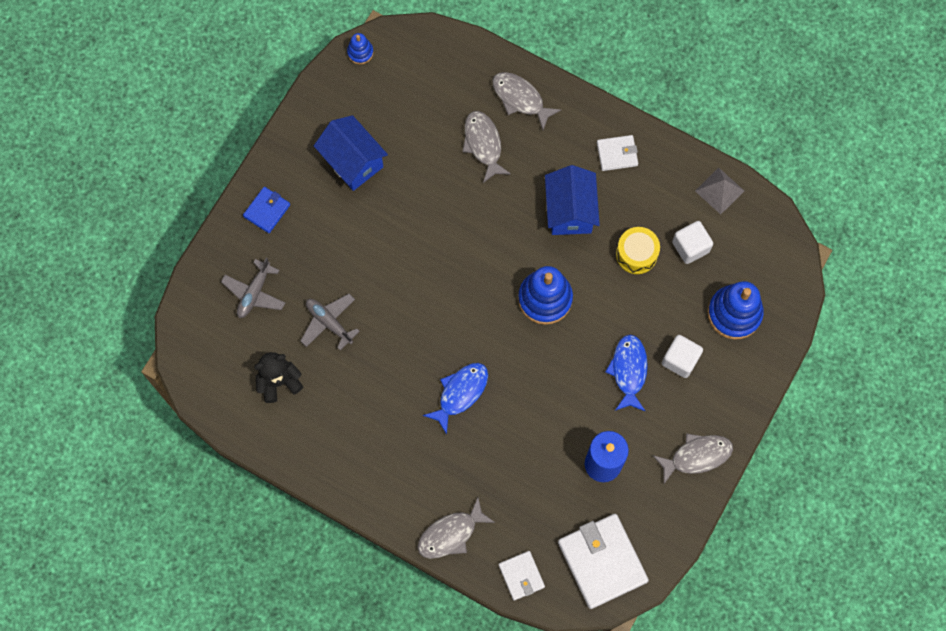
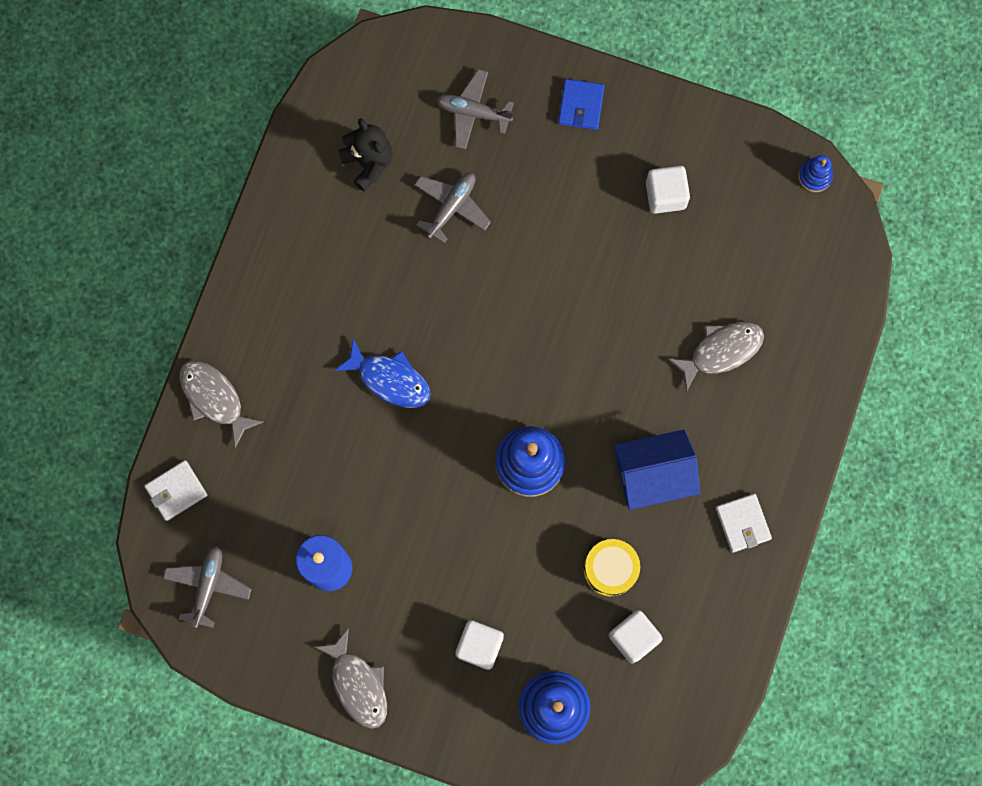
camera: 80 degrees right, 5 degrees up
(267, 211) = (581, 105): blue wallet -> blue wallet turned 75 degrees clockwise
(353, 161) = (665, 195): blue house -> white cube
(520, 99) = (793, 387): grey fish -> none
(602, 561) = (208, 586): white wallet -> grey plane
(628, 371) = (454, 582): blue fish -> none
(719, 190) = (718, 665): grey pyramid -> none

